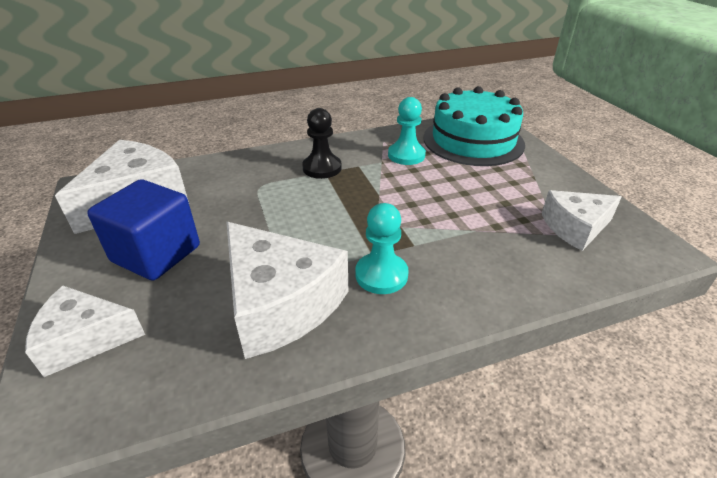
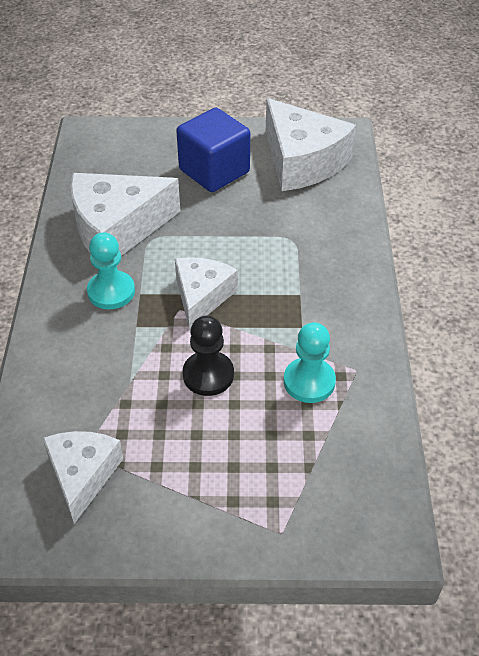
camera: 110 degrees right, 10 degrees up
(85, 339) = (141, 142): white cheese -> white cheese (202, 296)
(322, 168) = (309, 294): black pawn -> black pawn (208, 375)
(473, 141) = (322, 478): turquoise cake -> none

